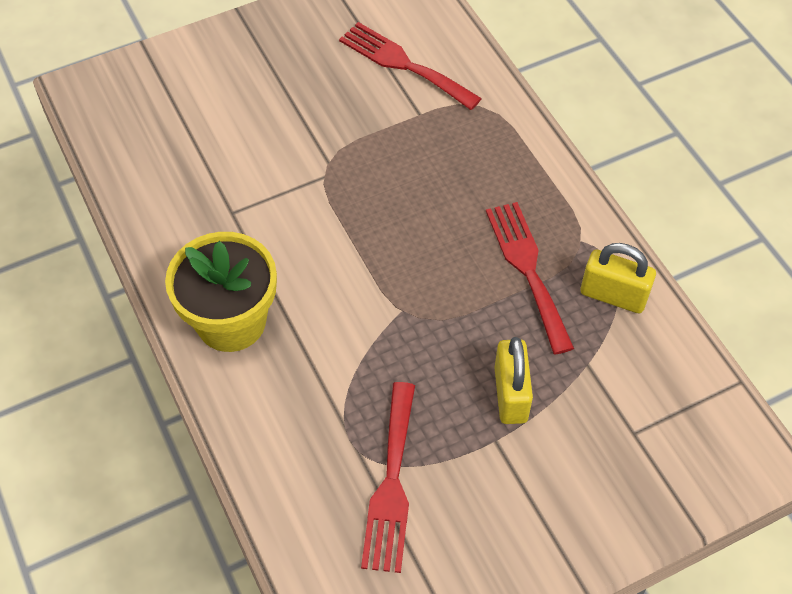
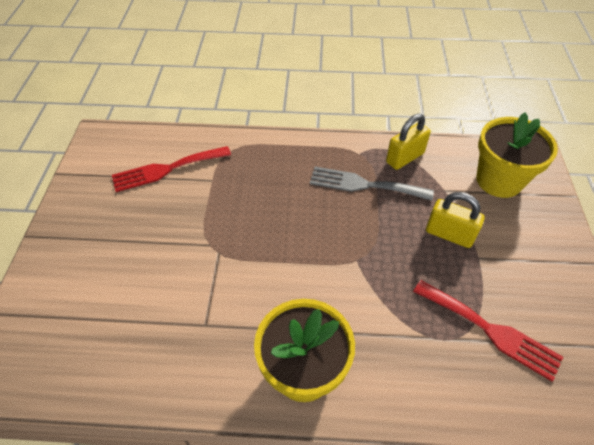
camera: 60 degrees left, 5 degrees down
(527, 269) = (364, 185): red fork -> grey fork
(657, 425) = (499, 180): none -> yellow flower pot

